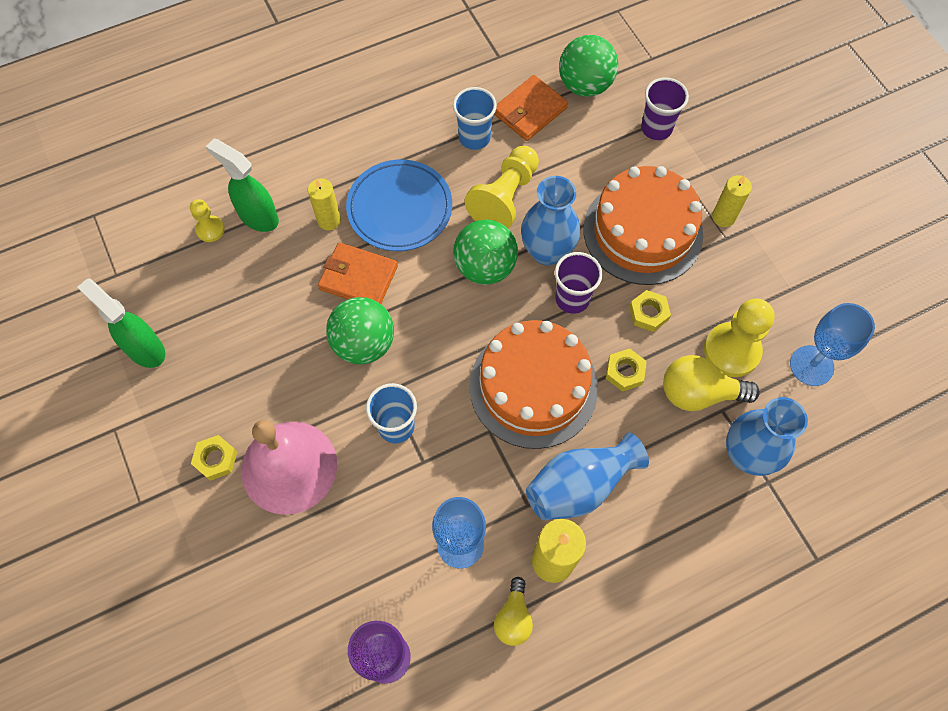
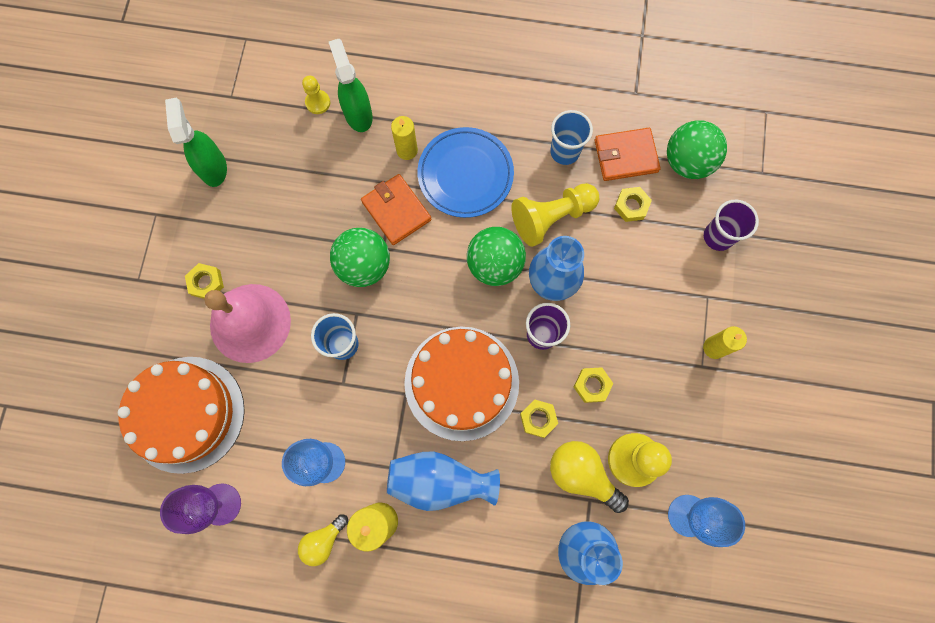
camera: 35 degrees right, 10 degrees up
(566, 147) = (631, 206): none -> yellow nut
(642, 232) = (638, 316): orange cake -> orange cake (186, 414)

